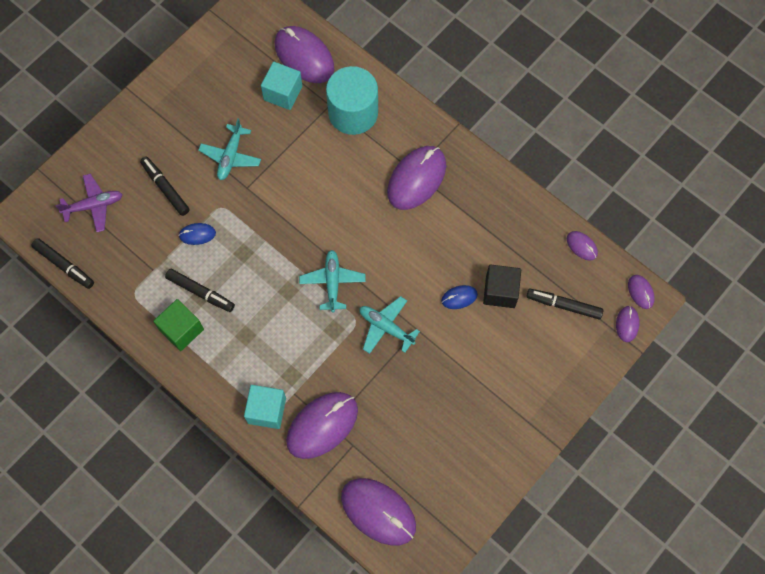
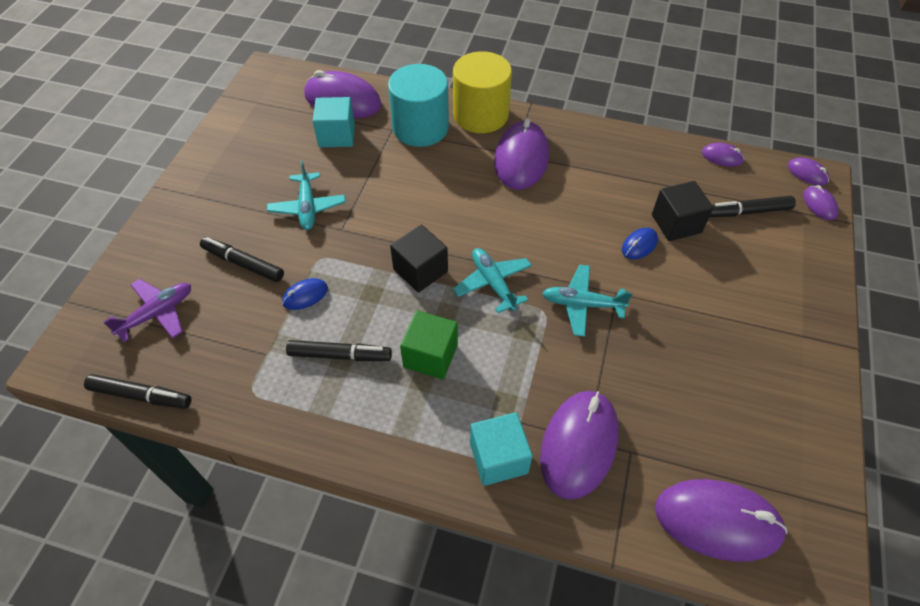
camera: 25 degrees left, 15 degrees down
(181, 330) = (336, 408): green cube -> green cube (430, 356)
(286, 249) = (420, 270): none -> black cube
(409, 119) = (480, 115): none -> yellow cylinder

